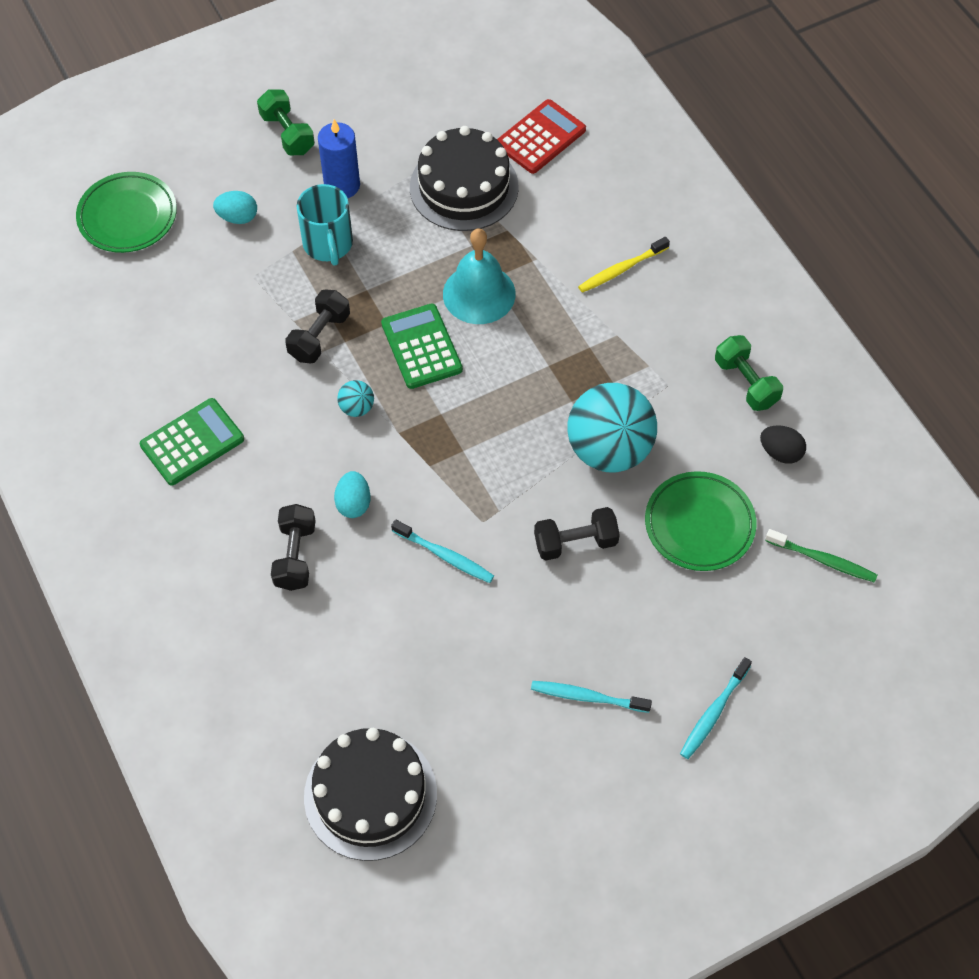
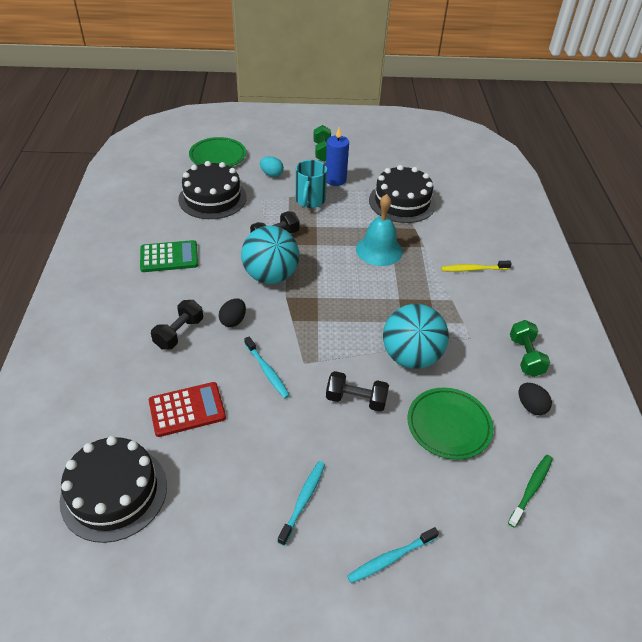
camera: 25 degrees right, 15 degrees down
(179, 306) = (212, 198): none -> black cake
(353, 503) = (233, 321): turquoise egg -> black egg
(357, 408) = (270, 276): turquoise ball -> turquoise ball, size x2.38
(421, 347) = (328, 262): green calculator -> none
(540, 137) = (460, 196): red calculator -> red calculator (187, 410)
(587, 697) = (303, 500): turquoise toothbrush -> turquoise toothbrush turned 75 degrees clockwise
(823, 560) = (531, 489): green toothbrush -> green toothbrush turned 105 degrees counterclockwise

